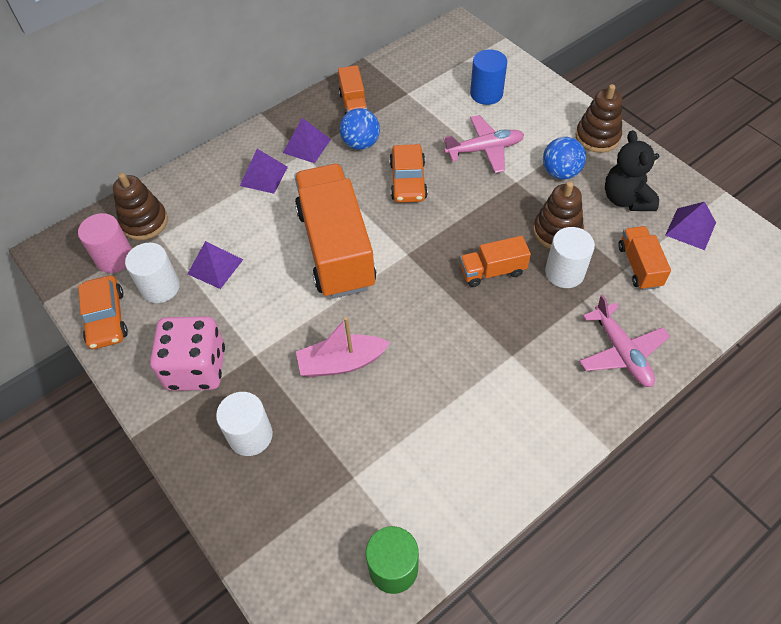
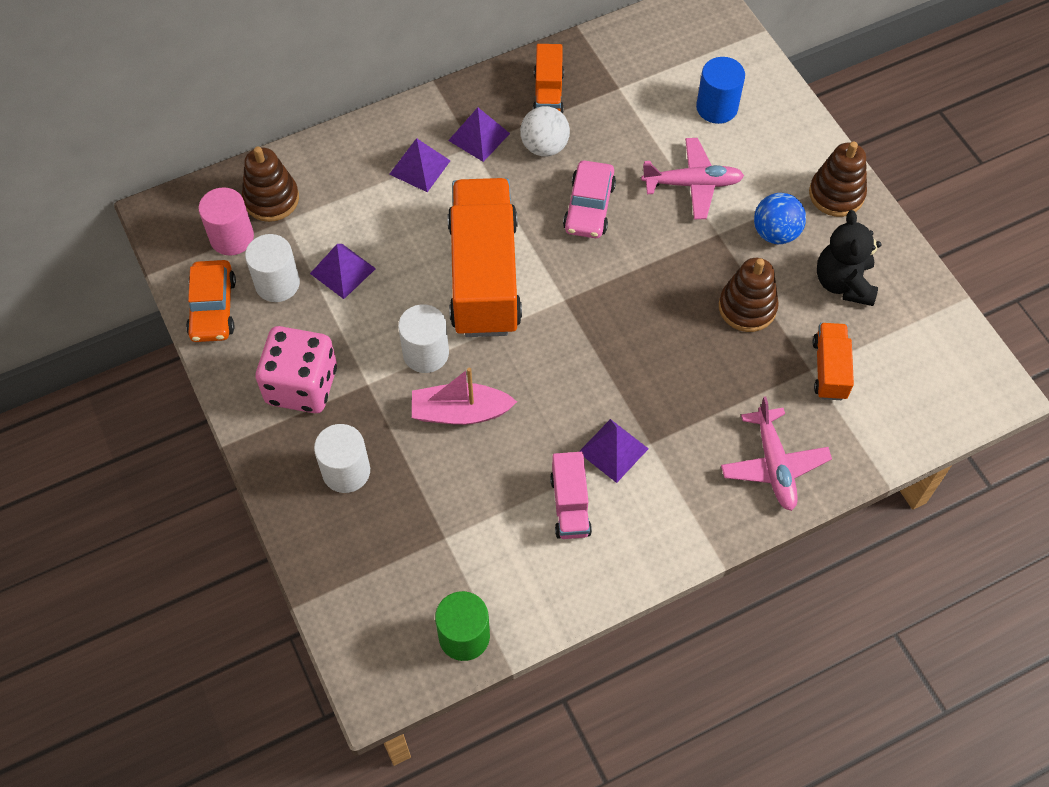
camera: 10 degrees right, 5 degrees up
(360, 144) = (544, 146): blue ball -> white ball
(408, 180) = (589, 207): orange car -> pink car
(458, 423) = (570, 505): none -> pink truck
(492, 271) = (657, 341): orange truck -> none
(564, 272) = (740, 359): white cylinder -> white cylinder (426, 353)
(690, 229) = (907, 336): purple pyramid -> purple pyramid (613, 450)

